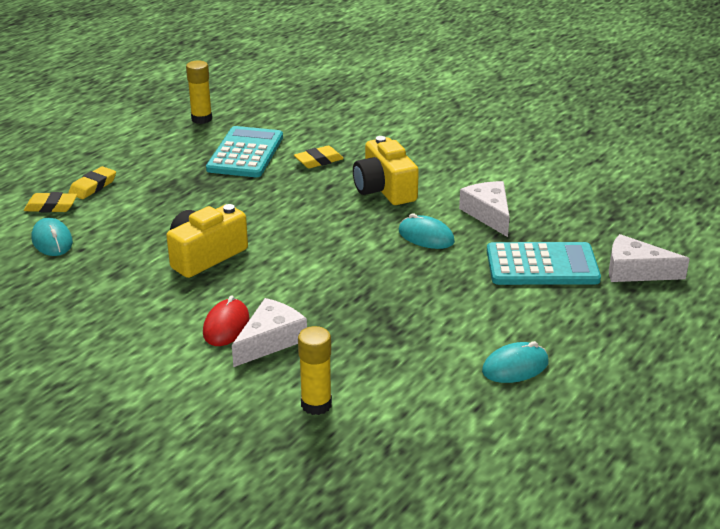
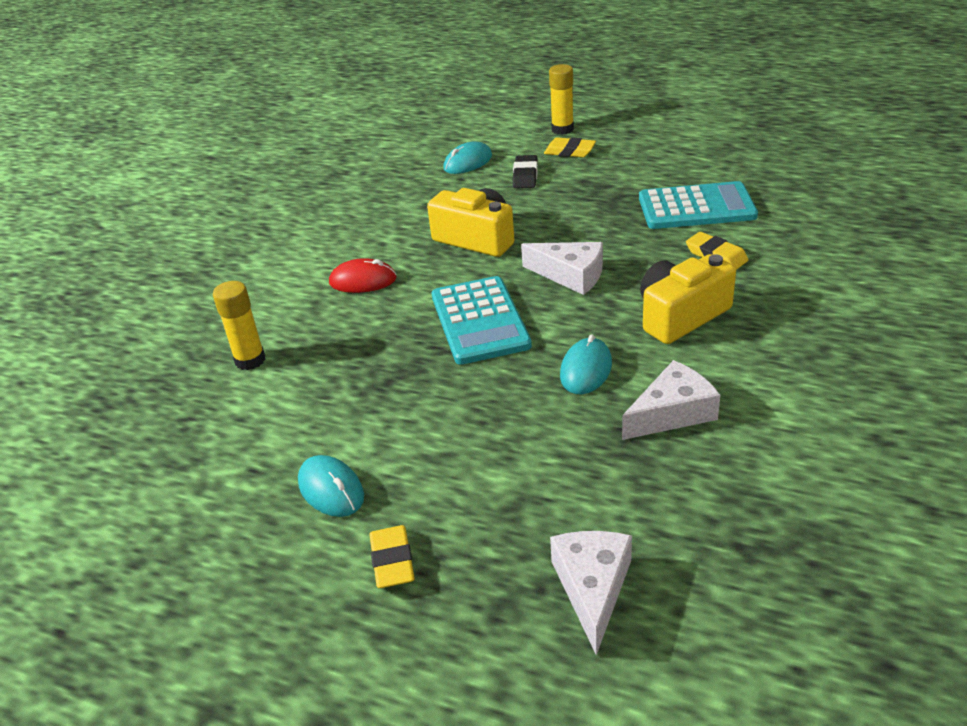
camera: 80 degrees right, 5 degrees up
(51, 206) = (523, 145): yellow eraser -> yellow eraser (392, 561)
(114, 215) = (525, 176): none -> black eraser
(201, 119) = (752, 163): yellow glue stick -> yellow glue stick (562, 129)
(270, 341) = (345, 310): white cheese -> white cheese (570, 275)
(542, 265) = (564, 483): turquoise calculator -> turquoise calculator (479, 321)

